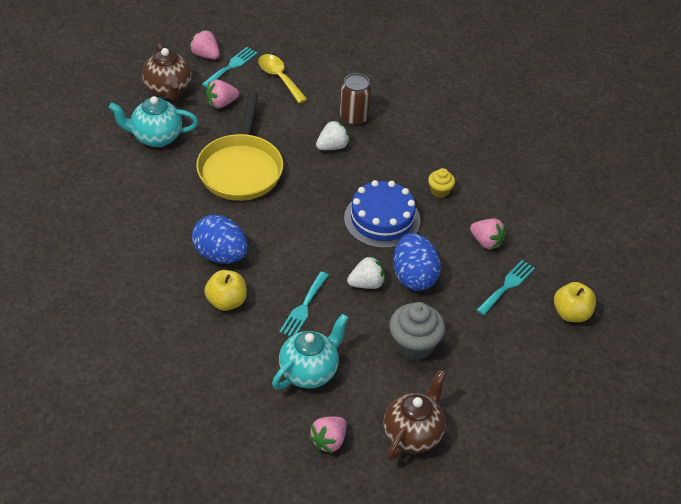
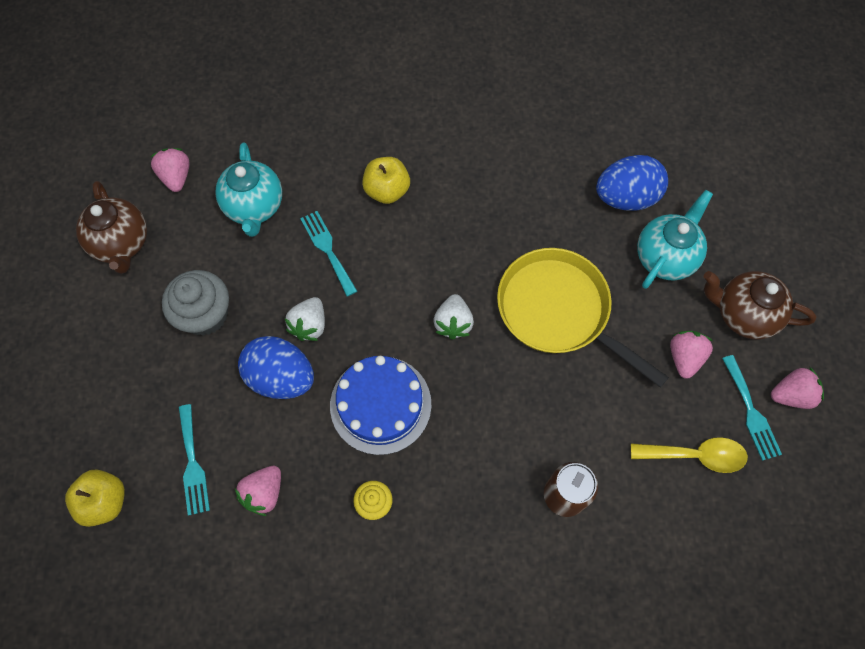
camera: 130 degrees right, 20 degrees up
(220, 255) = (448, 219): blue egg -> blue egg (626, 197)
(332, 146) = (530, 433): white strawberry -> white strawberry (453, 323)
(486, 242) = (264, 493): pink strawberry -> pink strawberry turned 45 degrees counterclockwise

